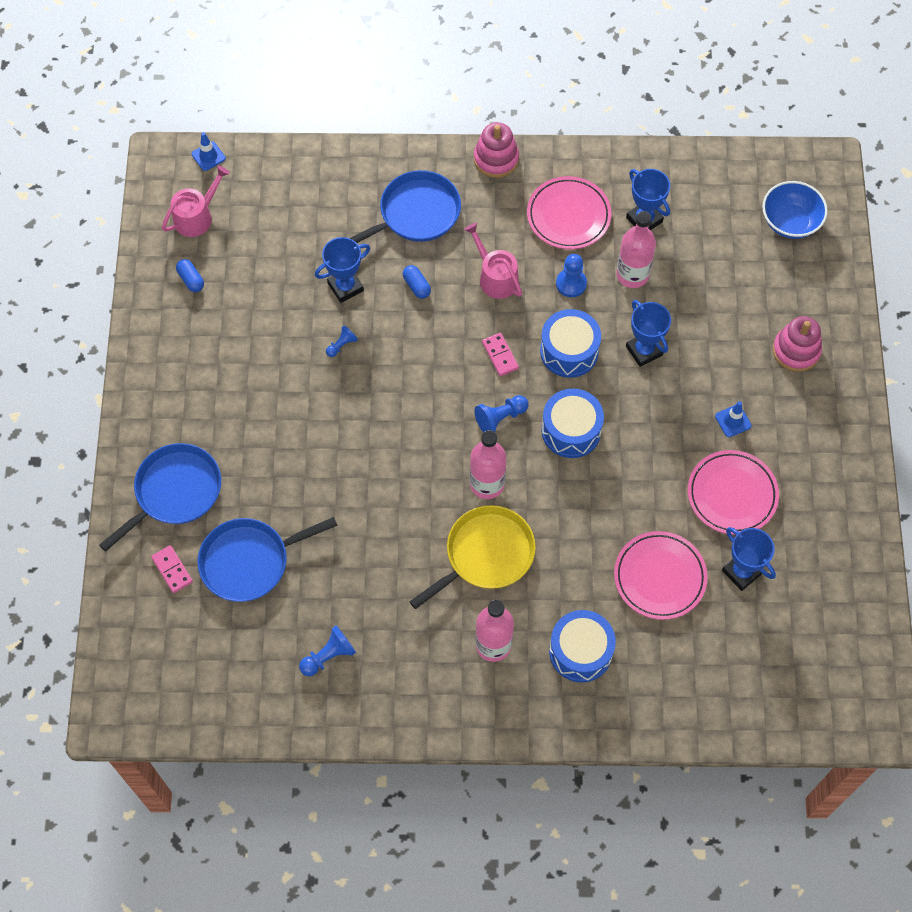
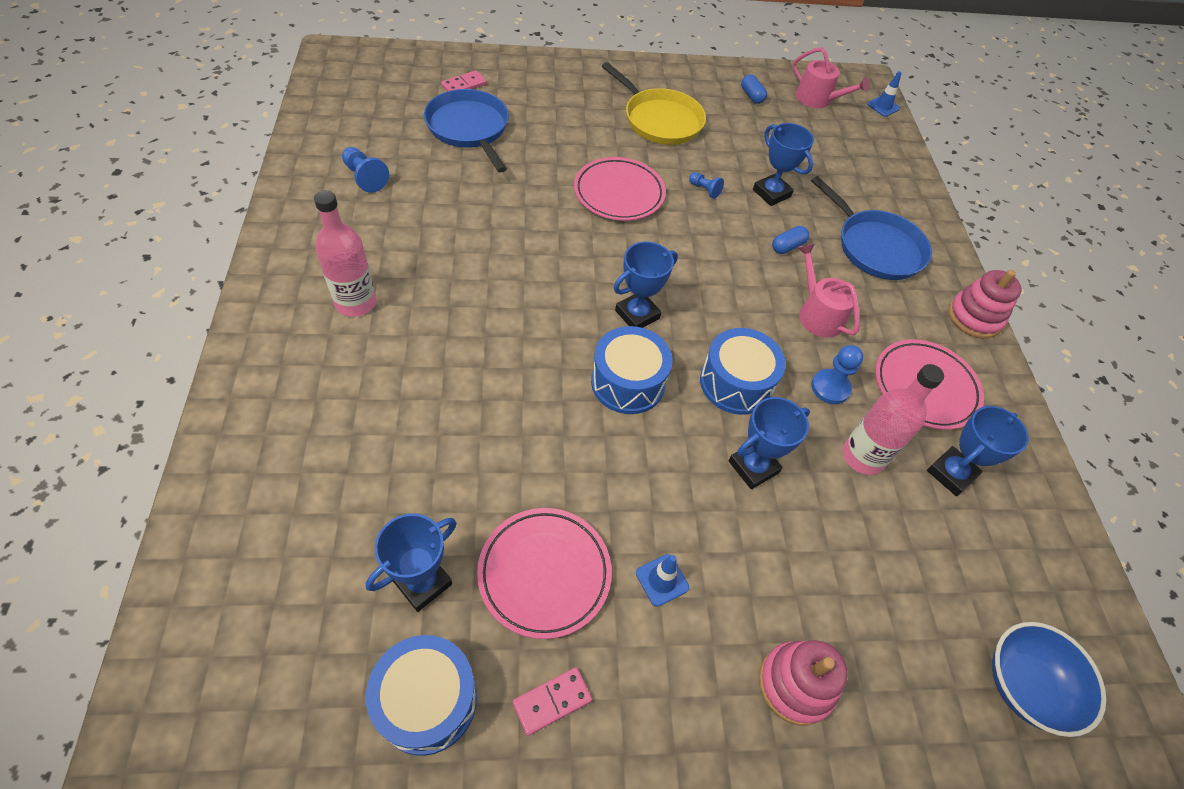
camera: 80 degrees right, 10 degrees down
(175, 492) = (539, 87): blue pan -> none
(191, 280) = (751, 96): blue capsule -> blue capsule turned 75 degrees counterclockwise
(486, 554) = (466, 298): yellow pan -> yellow pan (660, 120)
(487, 484) = (553, 301): pink bottle -> none
(495, 277) = (818, 314): pink watering can -> pink watering can turned 75 degrees counterclockwise
(500, 355) = (717, 316): pink domino -> pink domino (552, 701)
(500, 418) = (637, 314): blue pawn -> blue trophy
(580, 651) = (333, 384): blue drum -> blue drum (427, 700)
(659, 577) = (423, 474): pink plate -> pink plate (619, 193)

